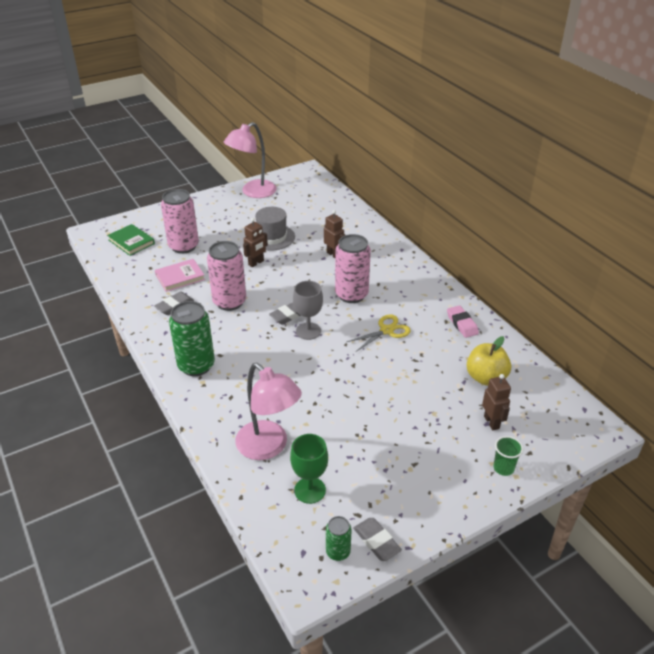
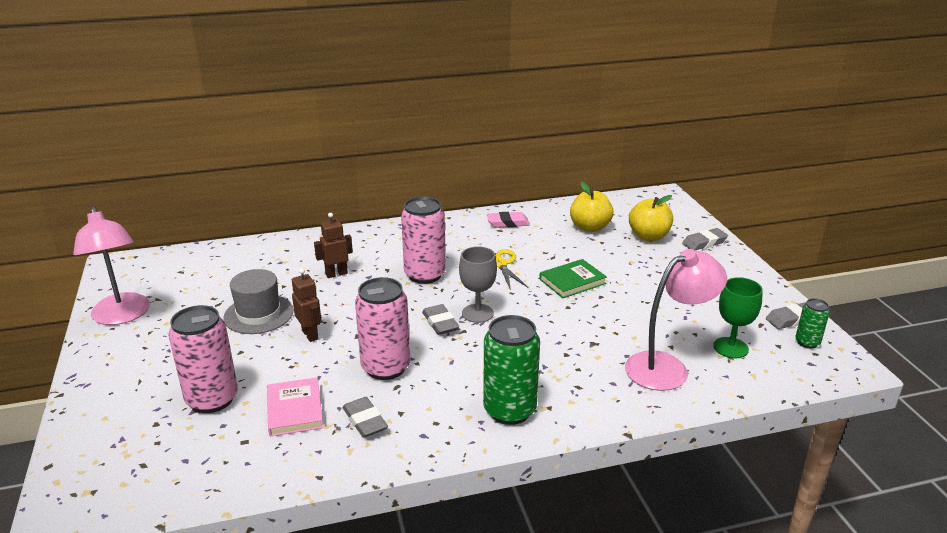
camera: 75 degrees left, 10 degrees down
(131, 242) = (146, 460): green book -> green book (572, 281)
(492, 422) = (648, 236): brown robot -> yellow apple
(503, 468) = (704, 243): green cup -> grey eraser

